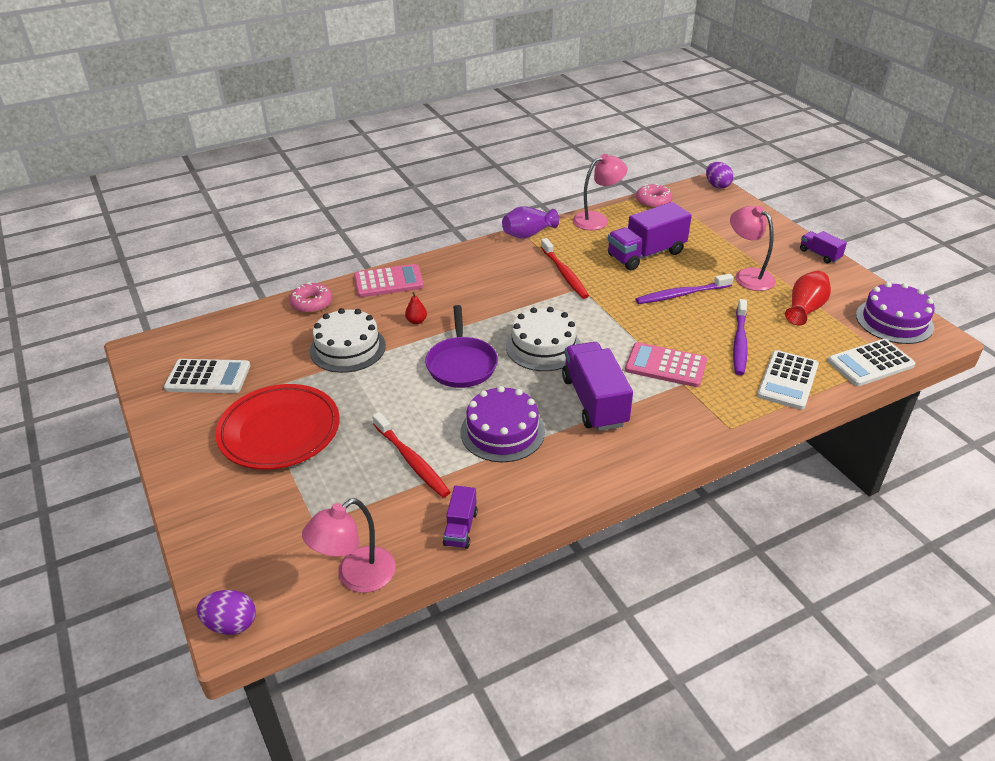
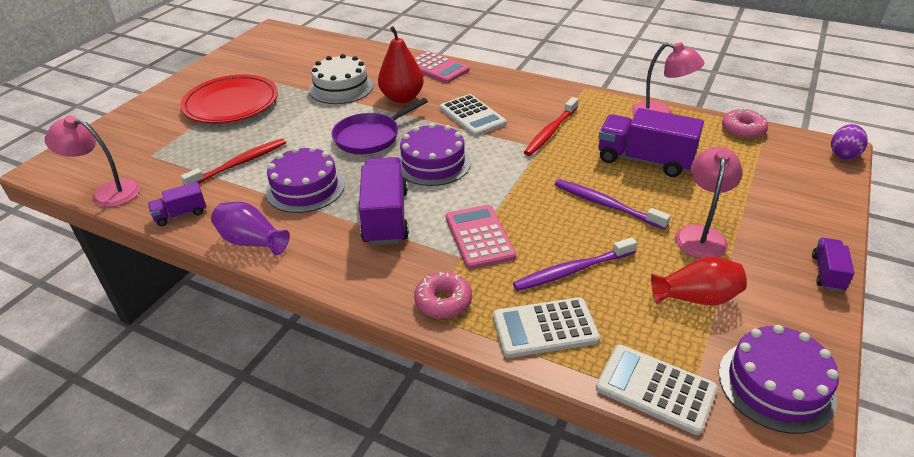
camera: 55 degrees right, 0 degrees up
(208, 377) = (263, 59): white calculator -> white calculator (472, 116)
(231, 624) = (45, 167): purple egg -> none
(311, 303) = (376, 55): pink donut -> pink donut (443, 301)
(412, 461) = (239, 163): red toothbrush -> red toothbrush turned 150 degrees counterclockwise
(416, 321) = (402, 98): red pear -> red pear, size x2.30
(528, 234) = (584, 93): purple vase -> purple vase (252, 241)
(543, 347) = (433, 163): white cake -> purple cake
(594, 401) = (385, 217): purple truck -> purple truck turned 45 degrees counterclockwise

